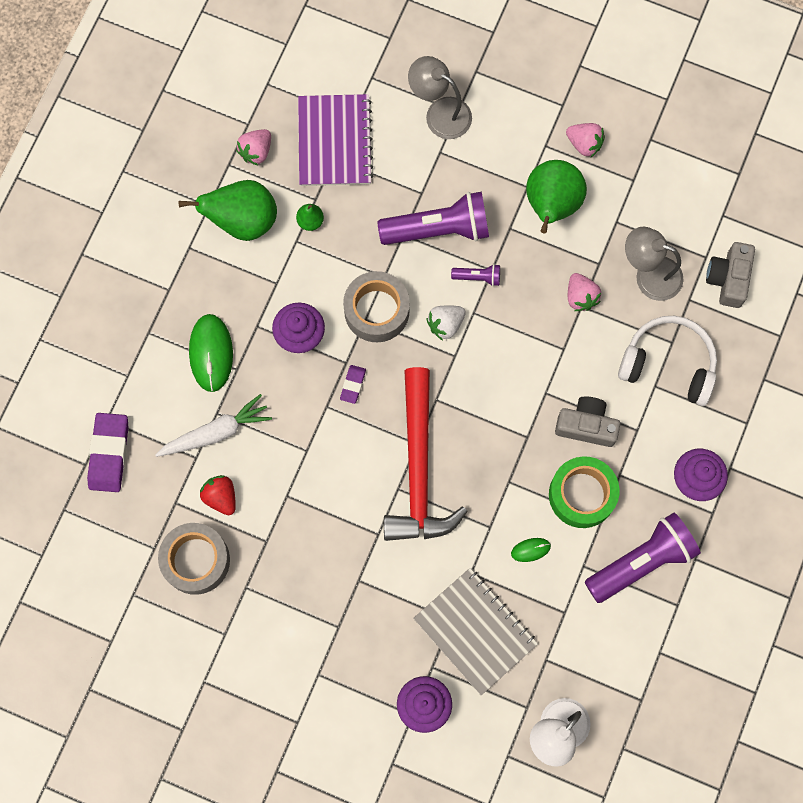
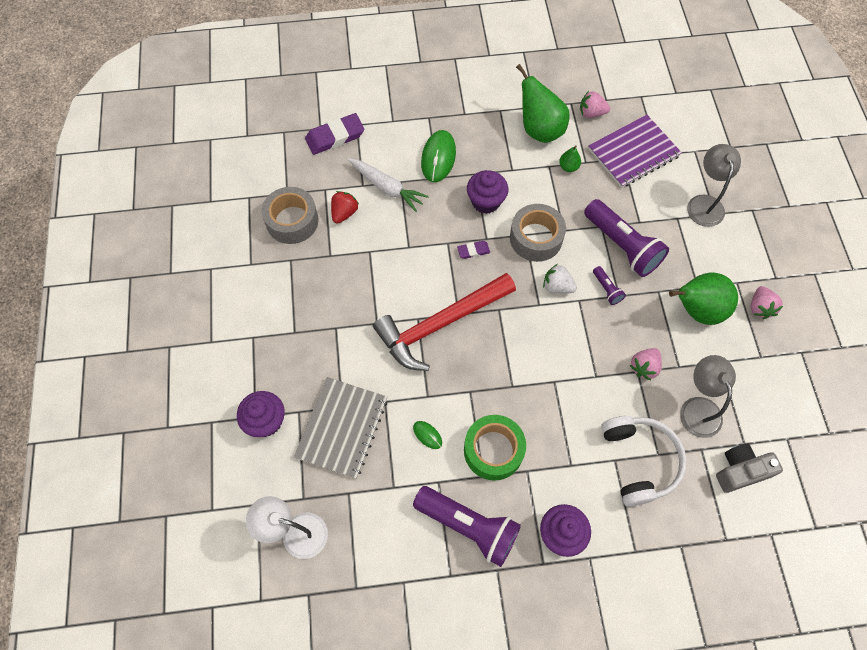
camera: 60 degrees right, 10 degrees down
(211, 353) = (438, 158): green mouse -> green mouse turned 45 degrees counterclockwise
(586, 425) = (549, 424): grey camera -> none

